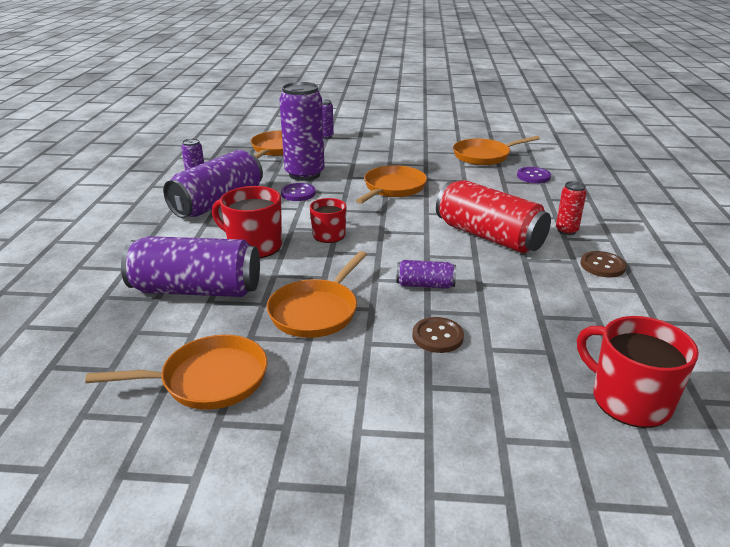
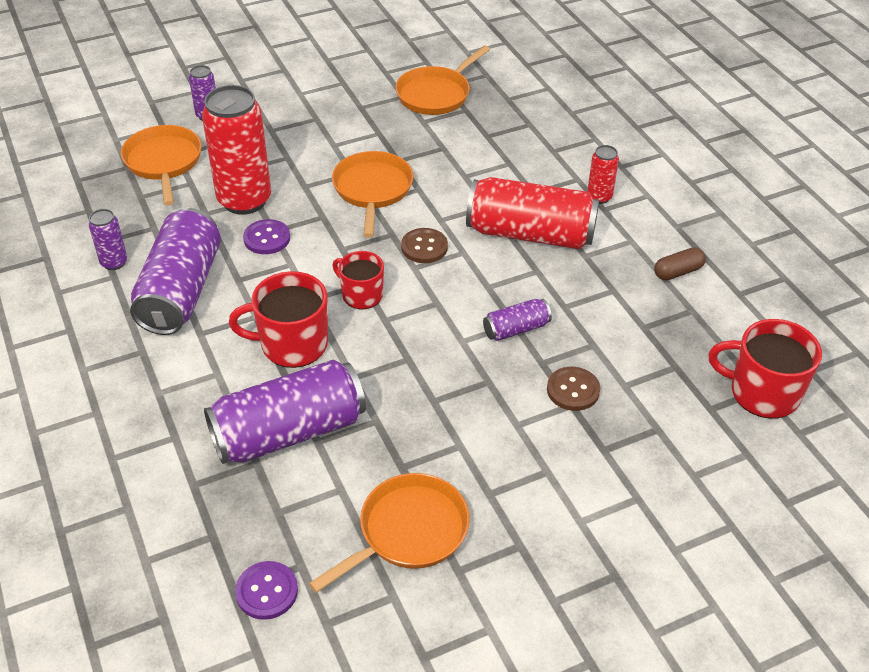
camera: 30 degrees left, 15 degrees up
(304, 174) = (244, 200): purple can -> red can
(316, 311) = (438, 407): orange pan -> none
(533, 176) = (514, 116): purple button -> purple button (267, 591)
(602, 266) = (659, 237): brown button -> brown button (424, 247)
(603, 291) = (678, 272): none -> brown capsule

